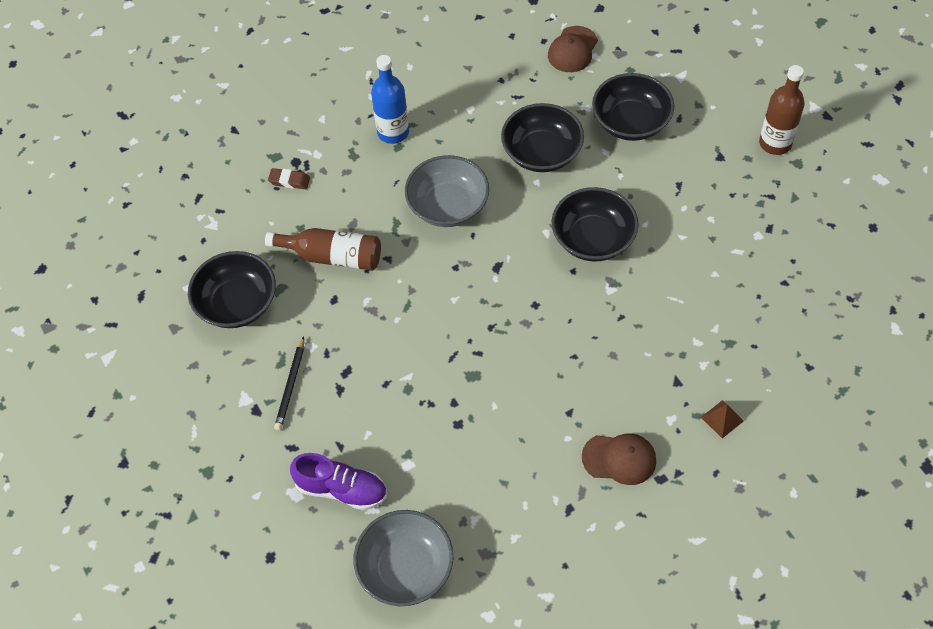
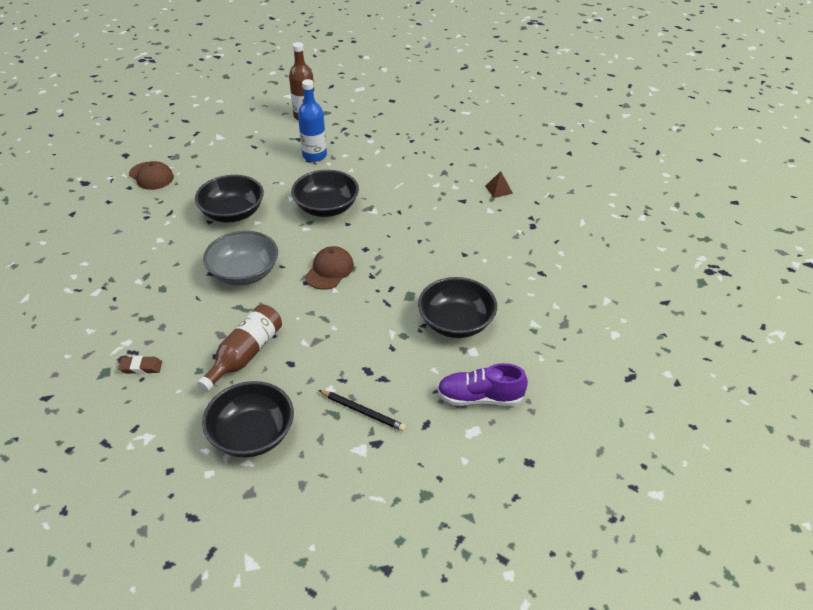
camera: 75 degrees left, 15 degrees down
(289, 181) = (141, 367): brown eraser -> brown eraser turned 60 degrees clockwise
(341, 489) = (480, 398): purple shoe -> purple shoe turned 120 degrees counterclockwise
(393, 132) = (145, 288): blue bottle -> blue bottle (314, 155)
(405, 568) = (564, 372): grey bowl -> none
(619, 459) = (511, 240): brown cap -> brown cap (329, 270)
(631, 122) = (240, 167): black bowl -> black bowl (456, 323)

